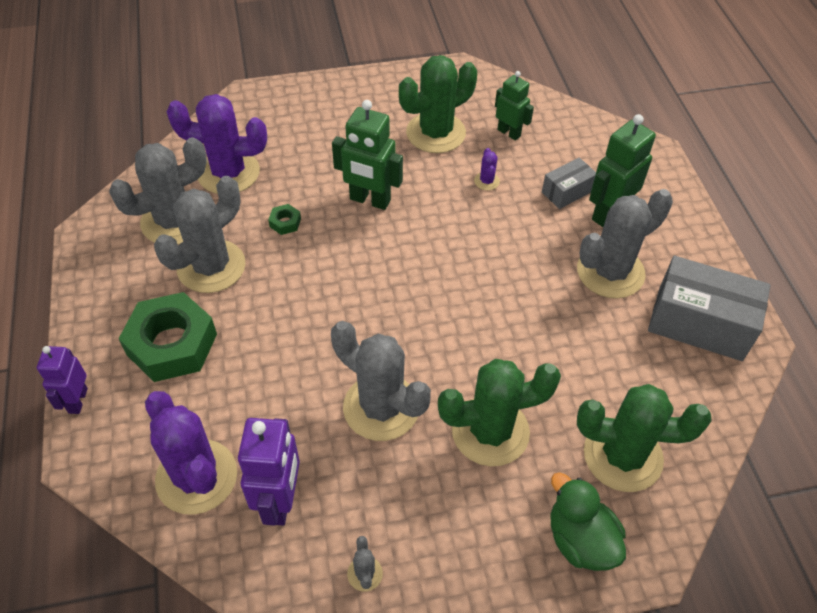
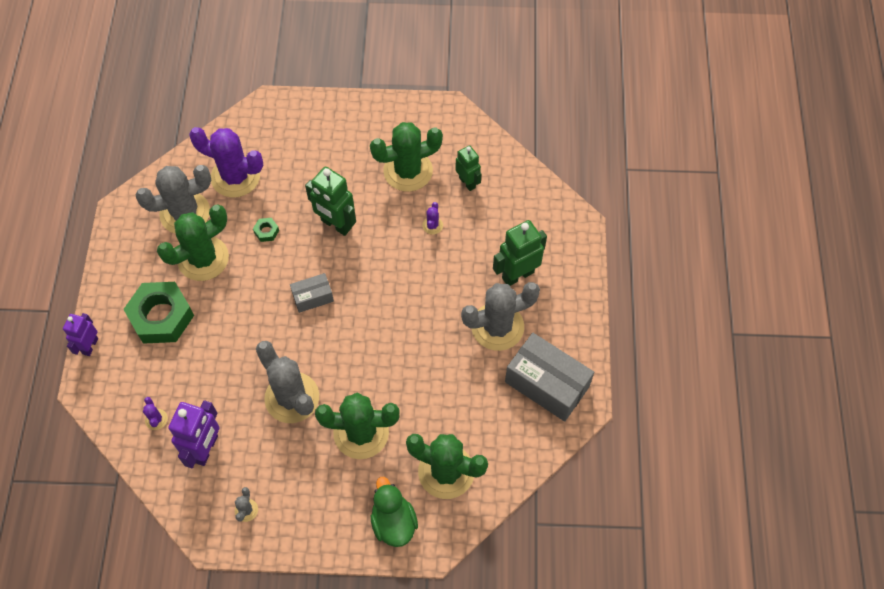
camera: 15 degrees right, 10 degrees up
(196, 477) = (156, 419): purple cactus -> purple cactus, size x0.41
(211, 266) = (203, 258): grey cactus -> green cactus
(567, 192) = (492, 248): grey box -> grey box (313, 297)

